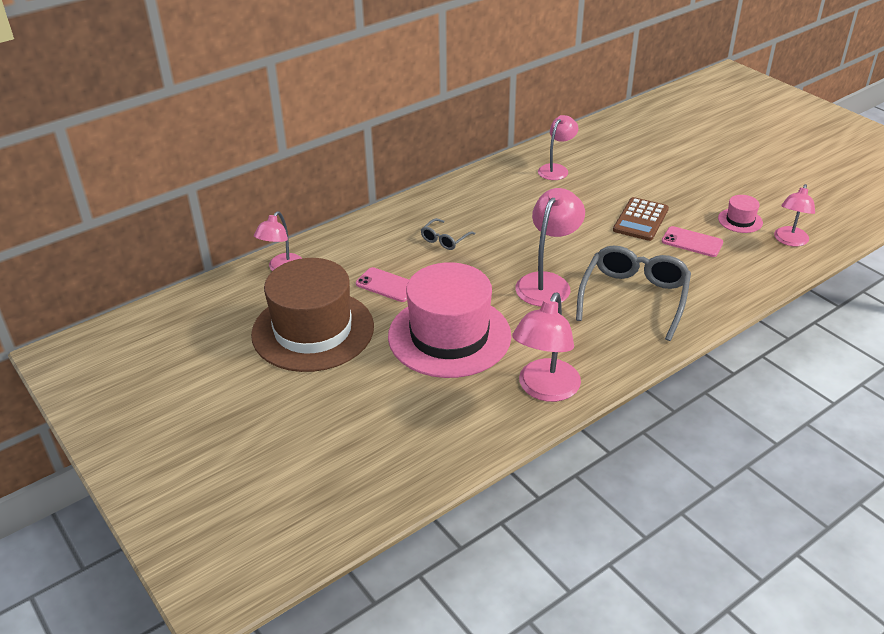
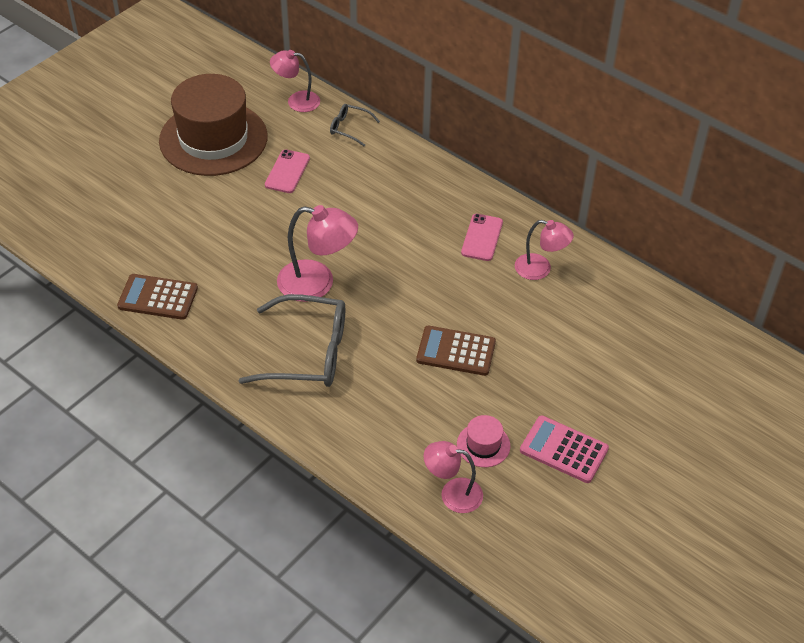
camera: 75 degrees right, 10 degrees up
(444, 240) = (371, 198): grey glasses -> grey glasses (349, 128)
(449, 336) = (221, 225): pink hat -> none
(545, 390) = (158, 297): pink lamp -> brown calculator
(692, 242) = (423, 399): pink phone -> pink phone (482, 237)
(743, 187) = (564, 450): none -> pink calculator

